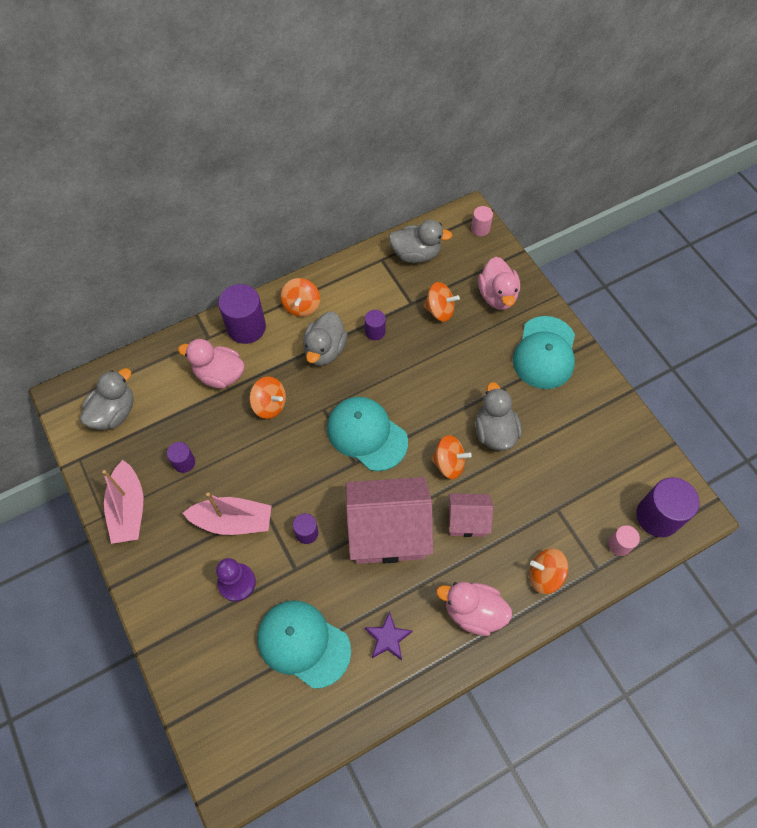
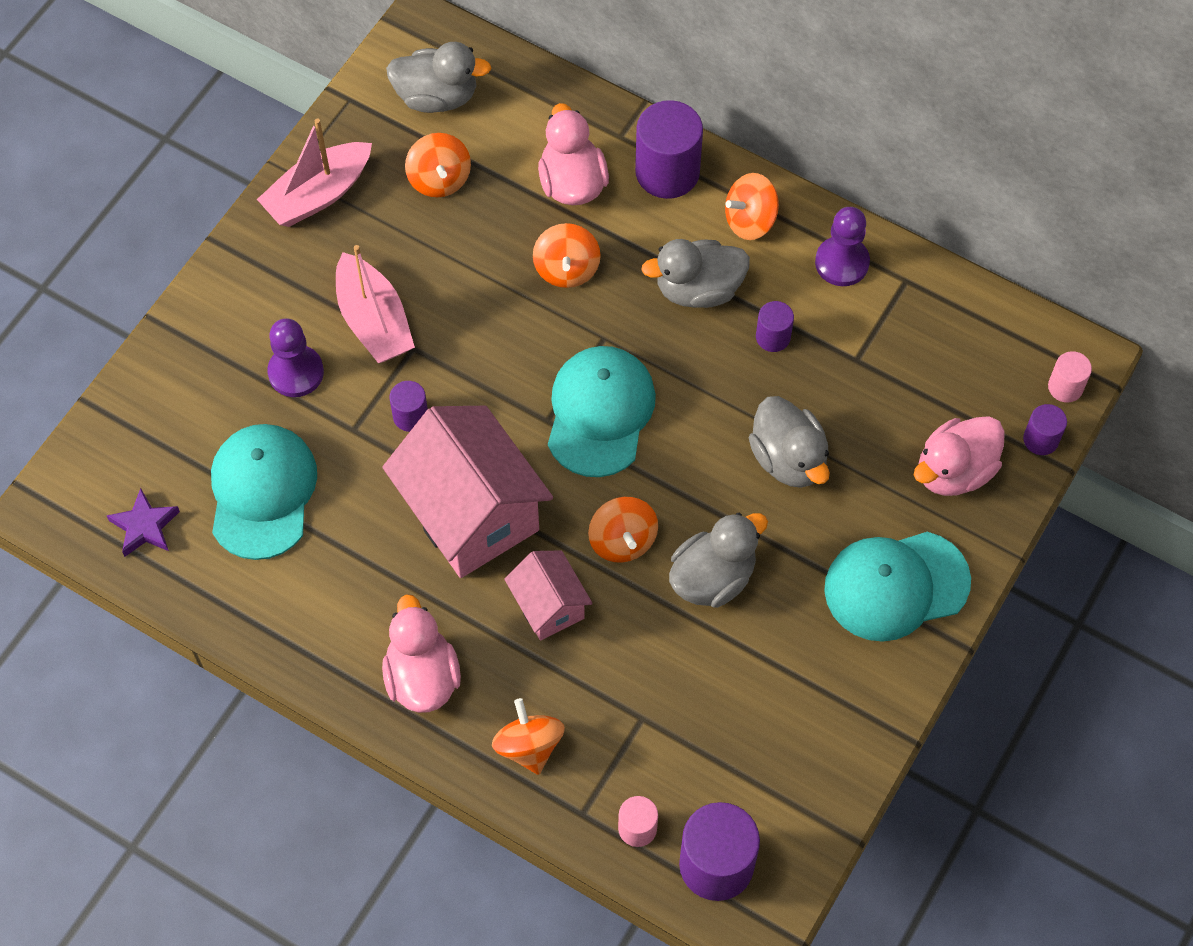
camera: 60 degrees right, 0 degrees up
(184, 462) = (419, 218): purple cylinder -> purple cylinder (1040, 439)
(353, 280) = (842, 263): none -> purple pawn
(388, 638) = (326, 588): purple star -> purple star (145, 526)
(416, 254) = (950, 321): grey duck -> grey duck (788, 459)
(439, 310) = (870, 404): orange spinning top -> orange spinning top (439, 179)

